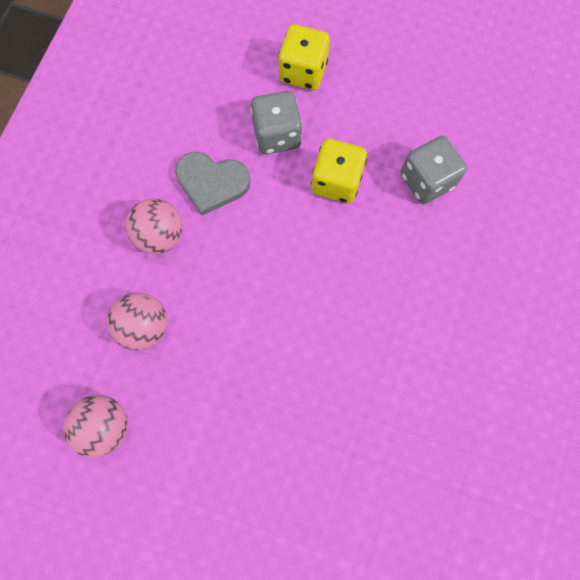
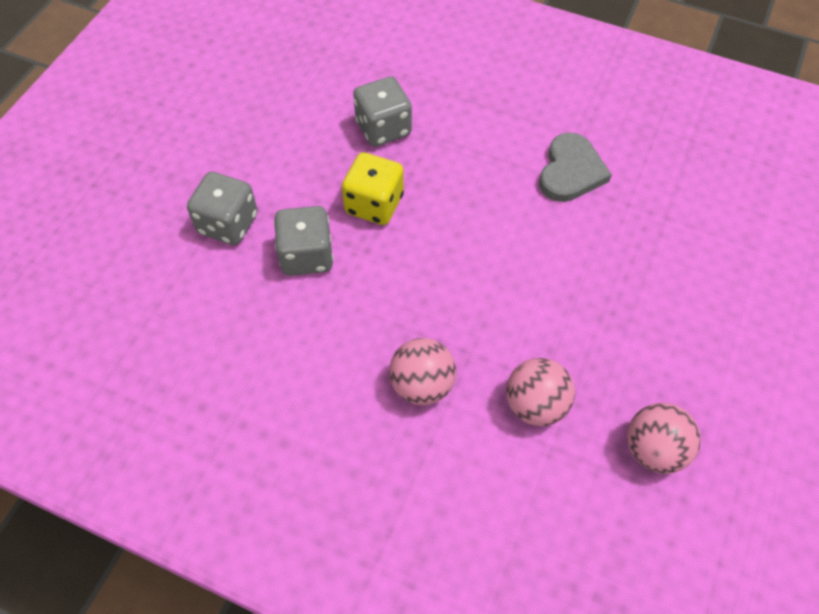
camera: 85 degrees left, 15 degrees down
(212, 183) = (359, 326): grey heart -> grey heart (571, 171)
(303, 72) = (228, 224): yellow dice -> grey dice

